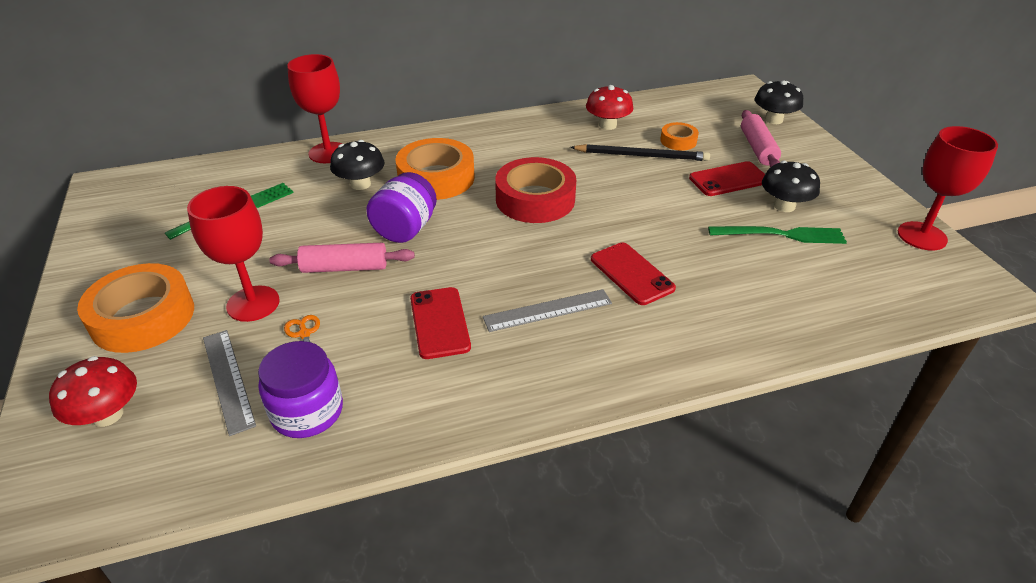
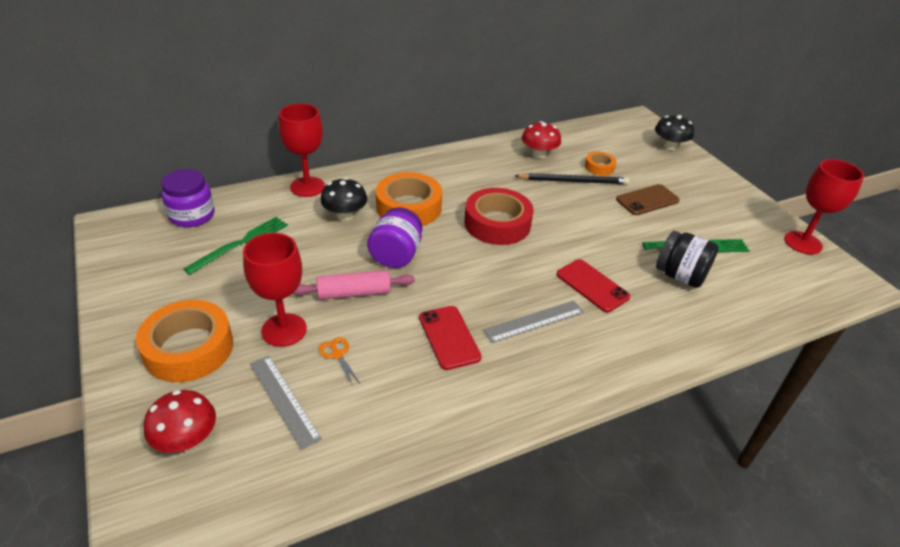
camera: 10 degrees left, 0 degrees up
(307, 411) = (361, 423): purple jar -> purple jar (192, 215)
(728, 179) = (647, 200): red phone -> brown phone
(747, 268) = (680, 276): none -> black jar
(757, 148) = (663, 172): pink rolling pin -> none
(784, 206) = (695, 221): black mushroom -> none

